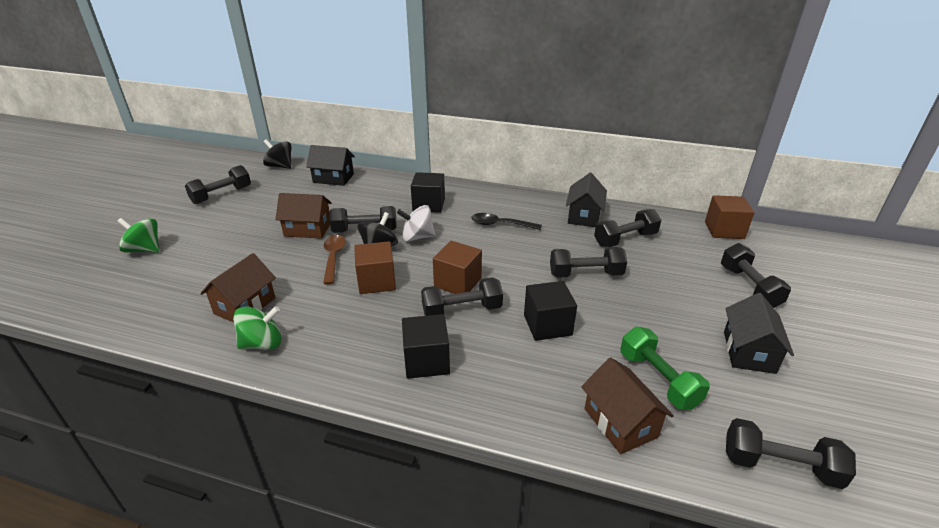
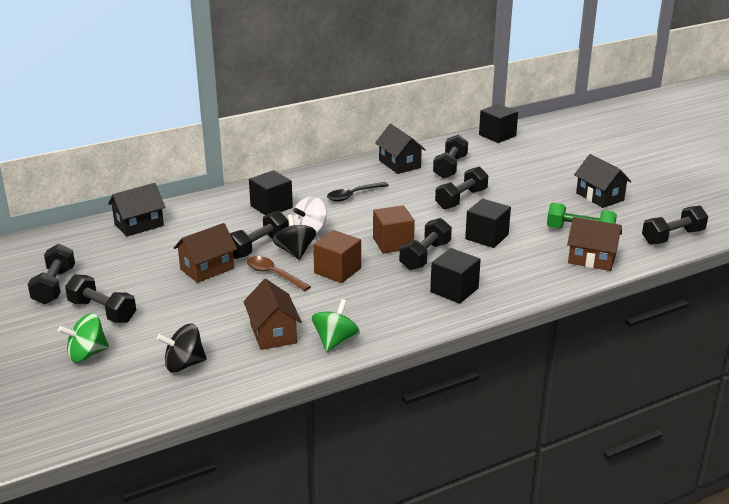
camera: 45 degrees left, 5 degrees down
(280, 166) = (56, 239): black spinning top -> black spinning top (184, 364)
(724, 230) = (497, 135): brown cube -> black cube
(749, 287) = (555, 163): black dumbbell -> black dumbbell (102, 311)

